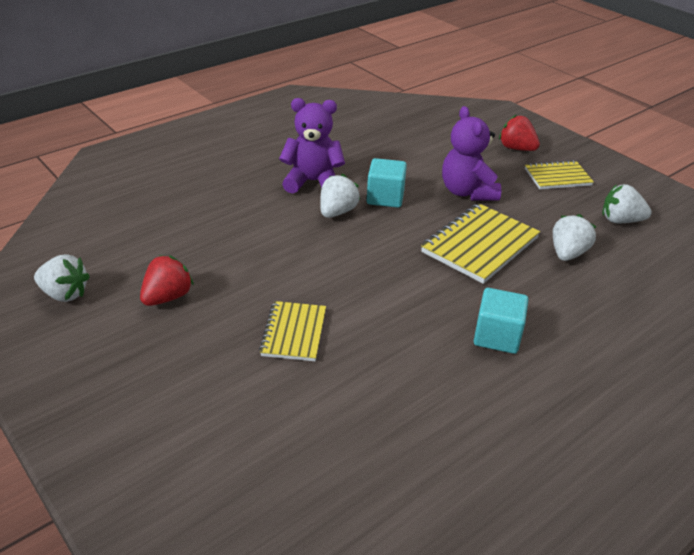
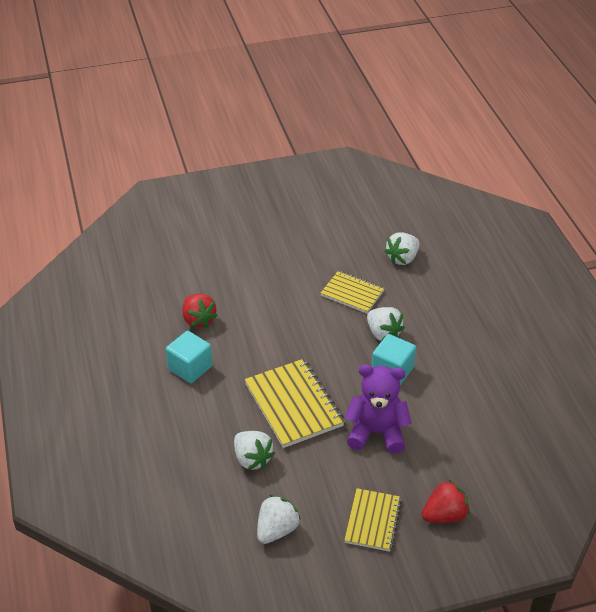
camera: 115 degrees right, 5 degrees up
(65, 294) = (347, 187): white strawberry -> white strawberry (402, 258)
(167, 297) = (321, 227): red strawberry -> red strawberry (198, 320)
(294, 333) = (254, 273): yellow notebook -> yellow notebook (352, 293)
(312, 182) = (437, 332): purple teddy bear -> none

